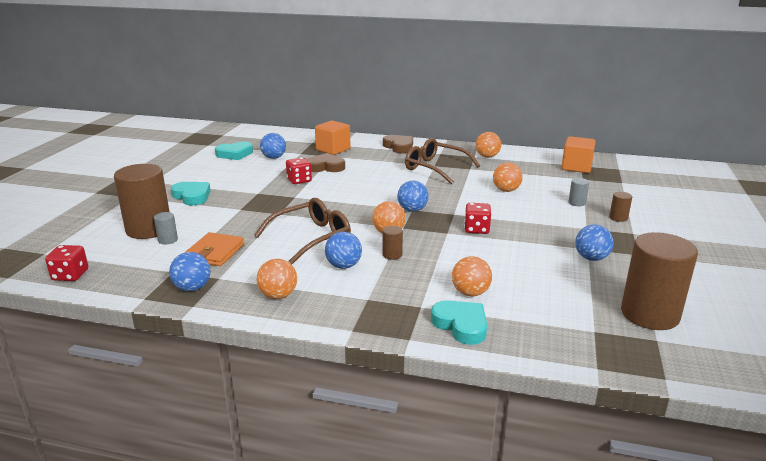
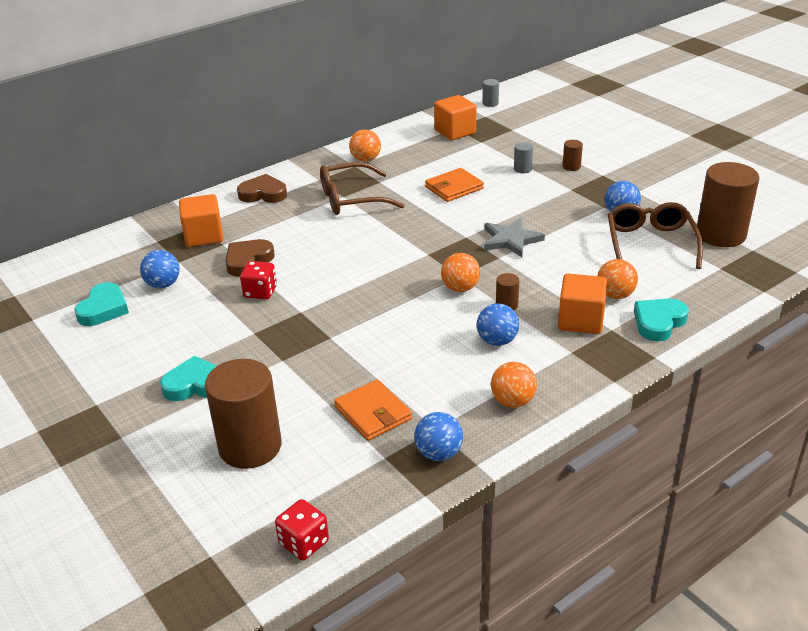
camera: 50 degrees left, 10 degrees up
(168, 240) = (299, 439): grey cylinder -> grey cylinder (490, 103)
(311, 238) = (415, 338): brown glasses -> brown glasses (650, 244)
(412, 210) = (429, 254): blue ball -> none
(413, 289) = (580, 320): none -> orange cube
(461, 325) = (658, 322): turquoise heart -> turquoise heart turned 45 degrees counterclockwise
(476, 229) = (511, 240): red dice -> grey star
(506, 190) = (454, 188): orange ball -> orange wallet

